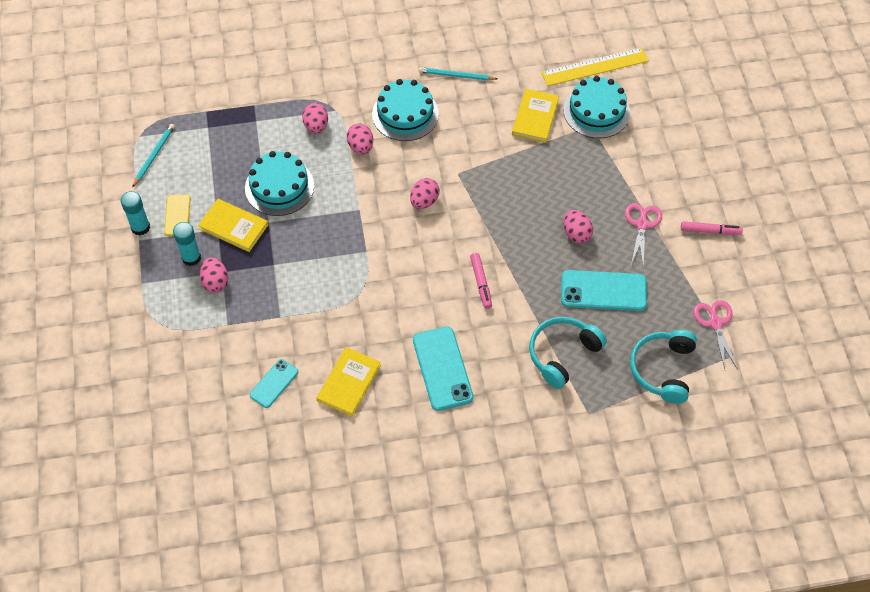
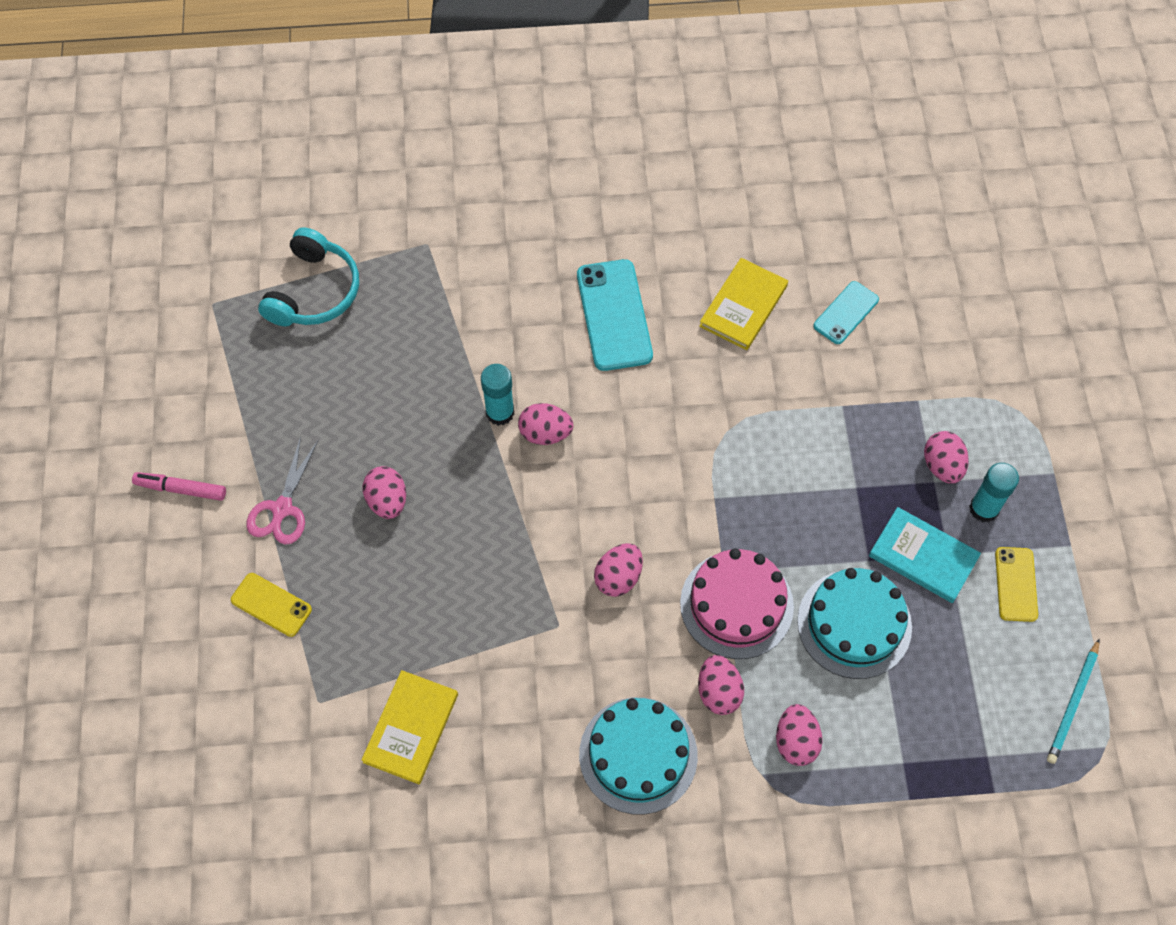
camera: 175 degrees left, 5 degrees up
(140, 227) = (1072, 567): turquoise glue stick -> turquoise glue stick (500, 412)
(233, 227) = (923, 556): yellow book -> turquoise book
(351, 192) = (736, 604): none -> pink cake
(456, 76) = (538, 835): turquoise pencil -> none
(481, 283) = (545, 433): pink marker -> pink egg
(562, 354) = (446, 322): turquoise headphones -> none
(595, 67) = (280, 833): yellow ruler -> none
(596, 111) = (301, 732): turquoise cake -> none
(603, 291) = (368, 407): turquoise phone -> none
(632, 171) = (271, 605): none -> yellow phone
(715, 323) = (221, 348): pink scissors -> none

